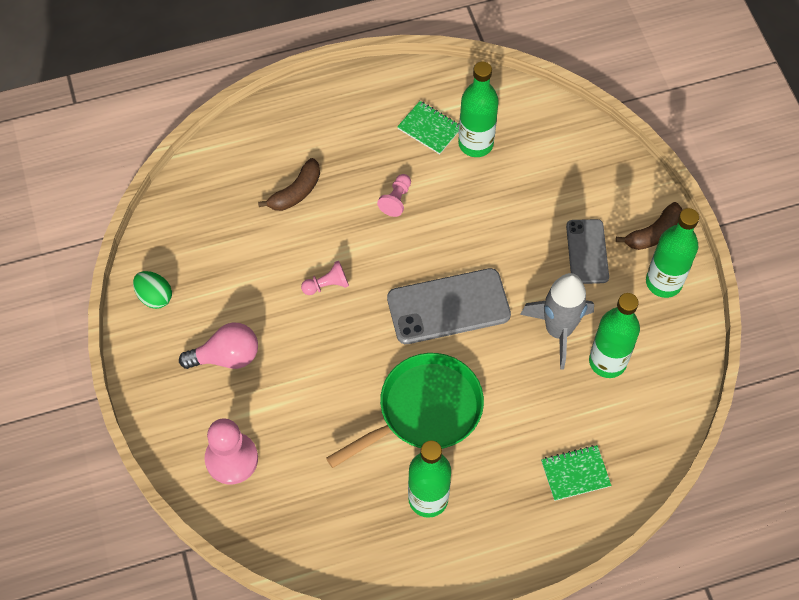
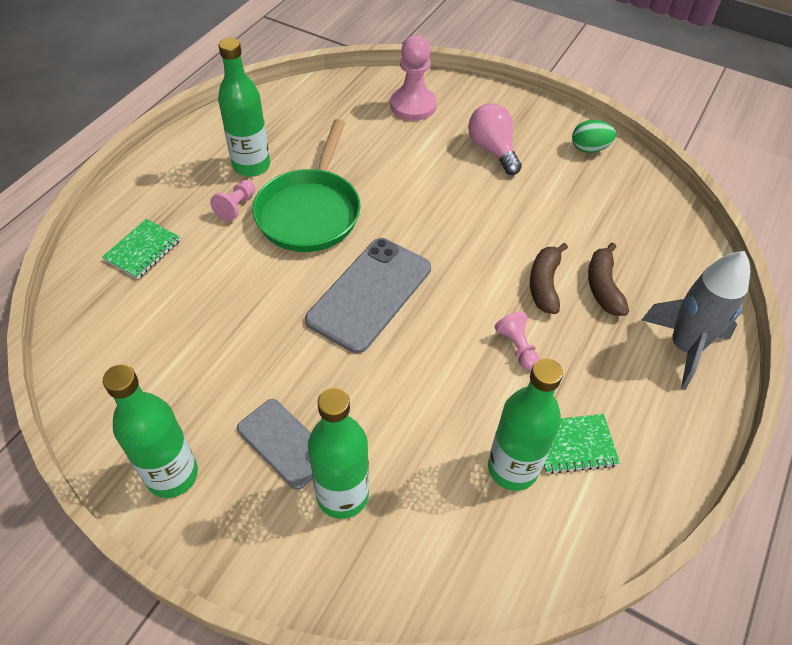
camera: 135 degrees right, 10 degrees down
(226, 356) = (492, 150): pink light bulb -> pink light bulb turned 120 degrees clockwise
(327, 285) = (485, 239): pink pawn -> pink pawn (236, 207)
(558, 330) = (250, 345): grey rocket -> grey rocket (684, 347)
(607, 361) = (178, 352): green bottle -> green bottle (342, 495)
(653, 233) = (224, 525): brown banana -> brown banana (544, 284)

